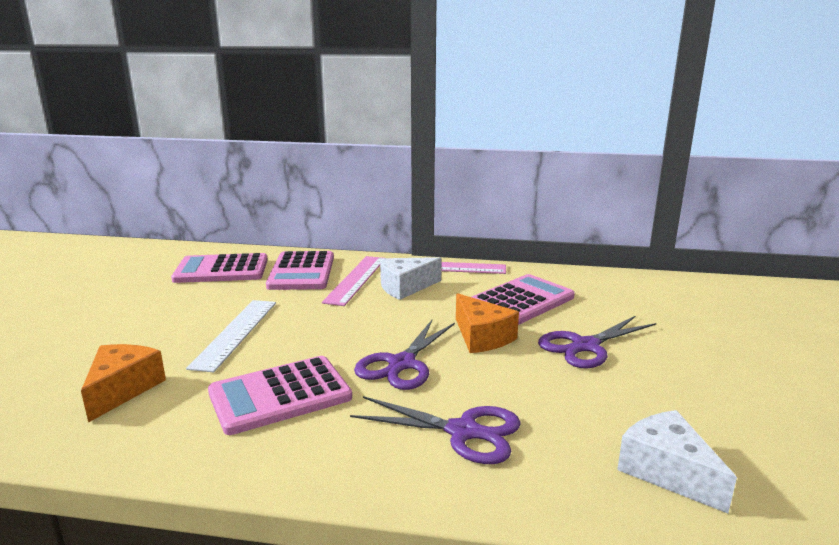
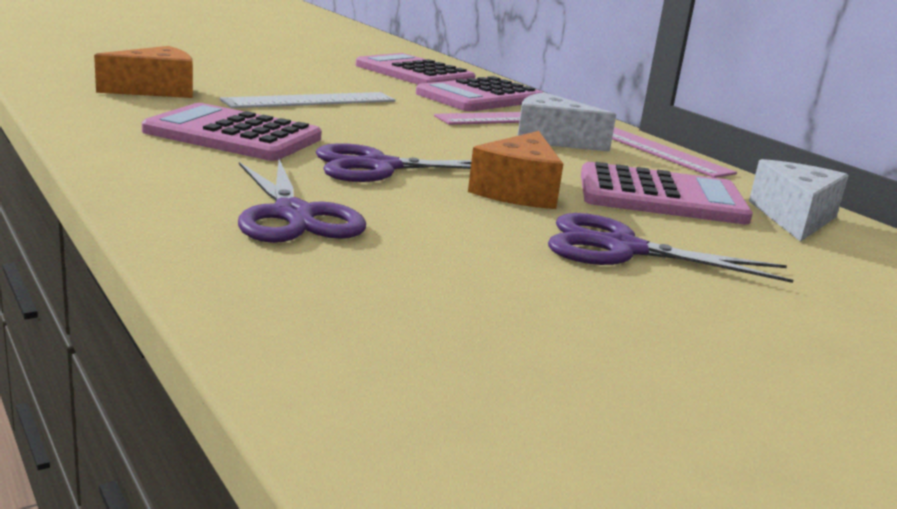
camera: 45 degrees right, 0 degrees up
(667, 471) = (389, 340): white cheese -> white cheese (794, 217)

